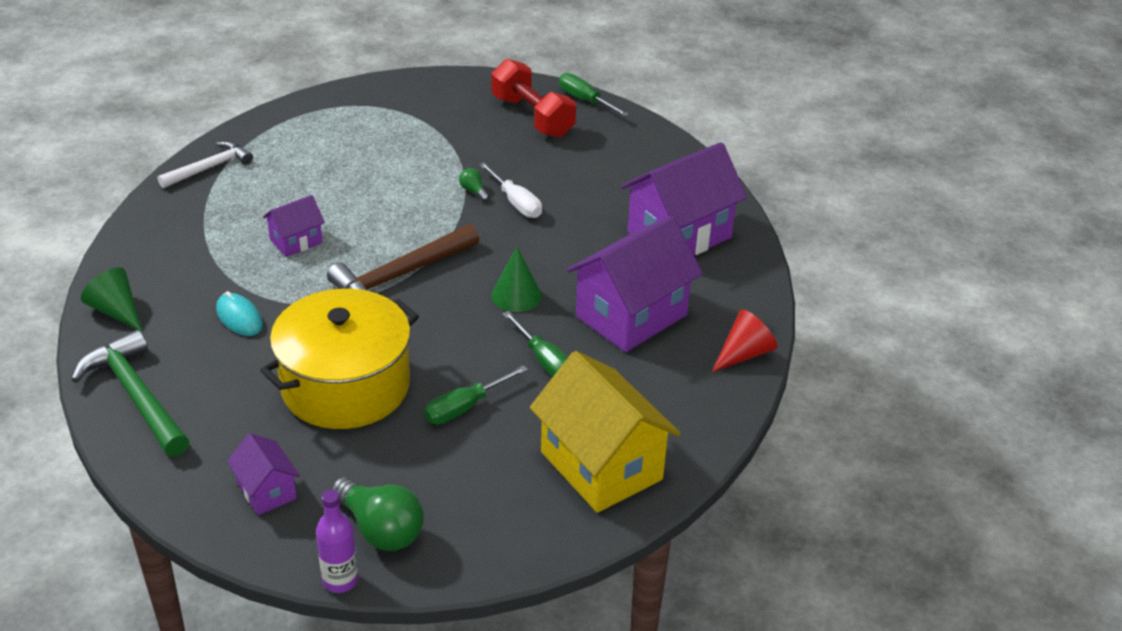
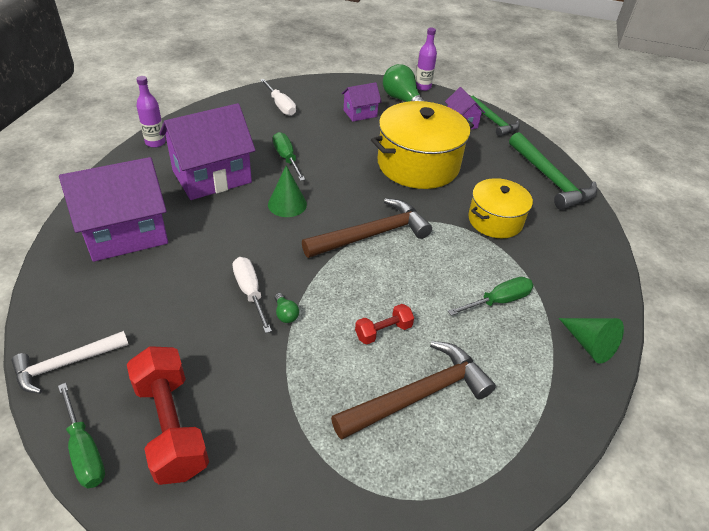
camera: 170 degrees left, 5 degrees up
(116, 311) = (590, 240): green cone -> green cone (589, 345)
(204, 507) = (493, 121): none -> green hammer
(210, 168) = (563, 398): white hammer -> white hammer (66, 364)
(239, 317) = (495, 220): turquoise mouse -> yellow pot
(296, 241) = (459, 282): purple house -> purple house (360, 113)
(339, 154) = (419, 395): none -> brown hammer
(375, 191) = (383, 331): none -> red dumbbell
(465, 407) = (346, 142): green screwdriver -> green screwdriver (498, 301)
(601, 466) = (280, 105): yellow house -> white screwdriver
(744, 354) = (155, 142): red cone -> purple bottle

